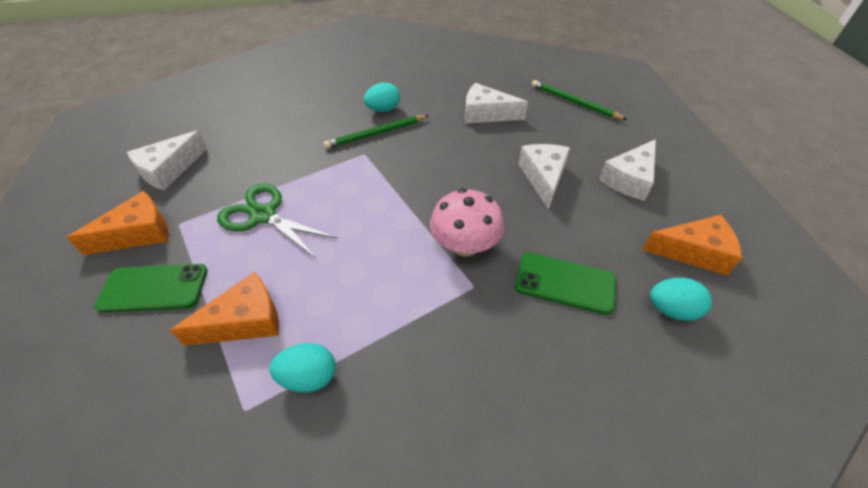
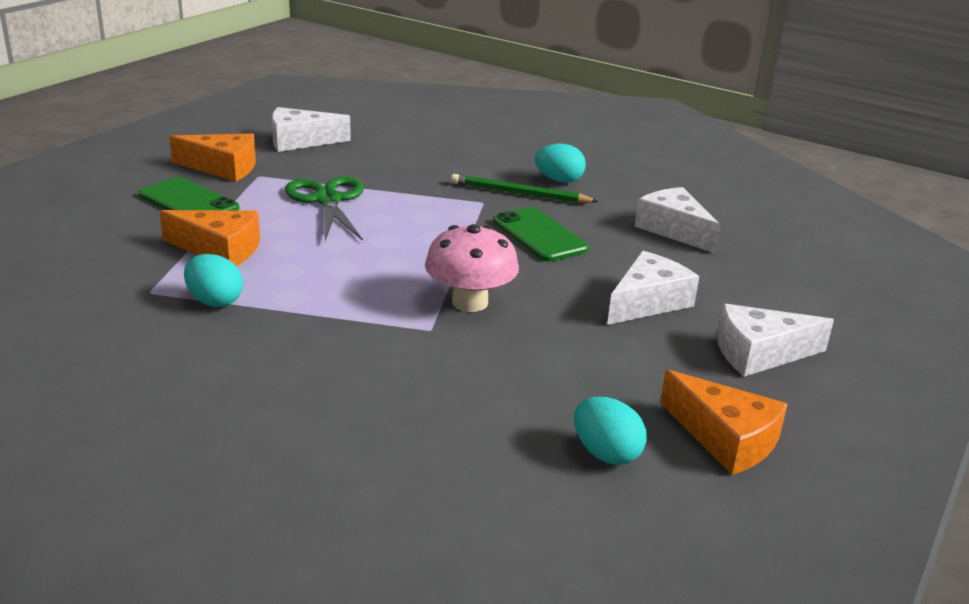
camera: 40 degrees right, 20 degrees down
(565, 283) = (524, 375): green phone -> green phone (539, 235)
(574, 102) = (815, 268): green pencil -> none

